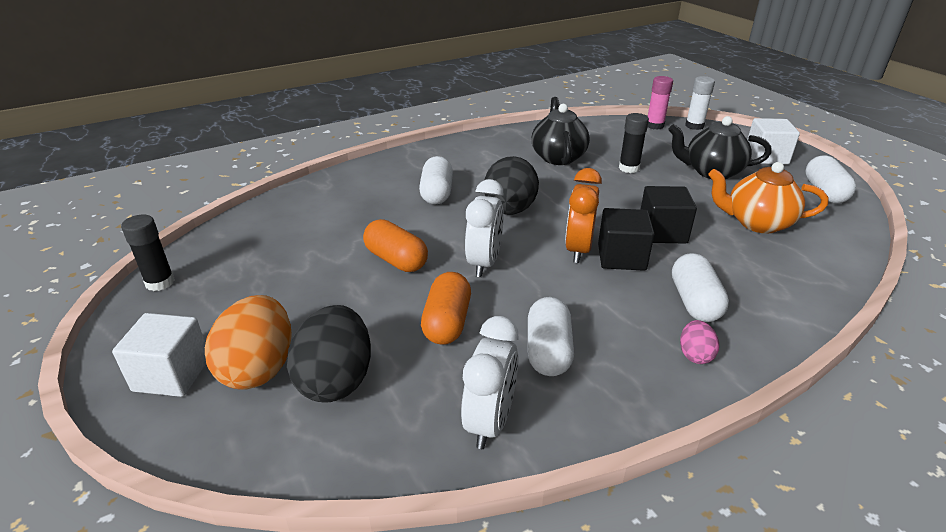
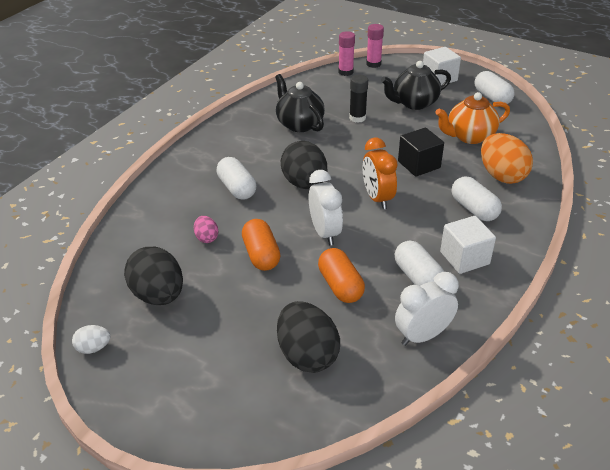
camera: 30 degrees left, 5 degrees up
(160, 282) = (93, 348): black glue stick -> white egg
(172, 374) = (189, 405): white cube -> white cube (464, 258)
(259, 368) = (247, 372): orange egg -> orange egg (501, 176)
(263, 259) = (158, 295): none -> black egg
(396, 260) = (261, 255): orange capsule -> orange capsule turned 60 degrees clockwise
(490, 422) = (422, 336): white clock -> white clock turned 105 degrees counterclockwise
(621, 257) = (408, 193): black cube -> none
(694, 126) = (373, 64): white glue stick -> pink glue stick
(695, 355) = (498, 244): pink egg -> pink egg (206, 238)

